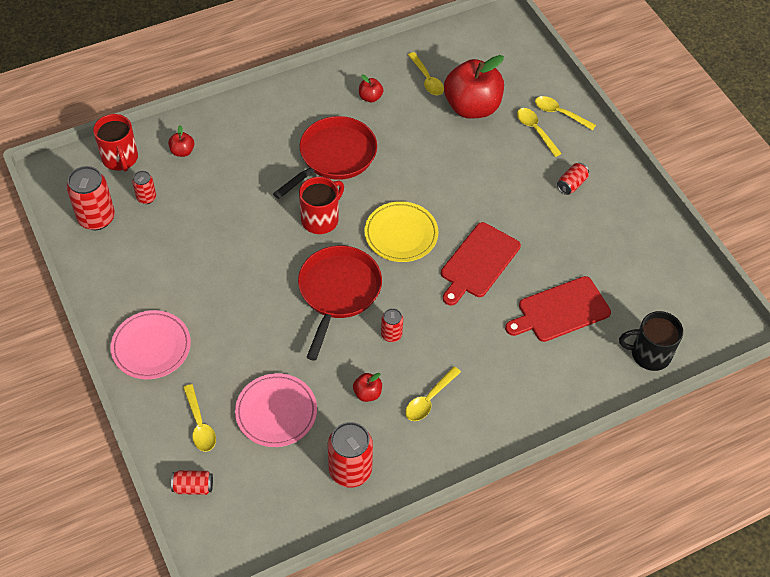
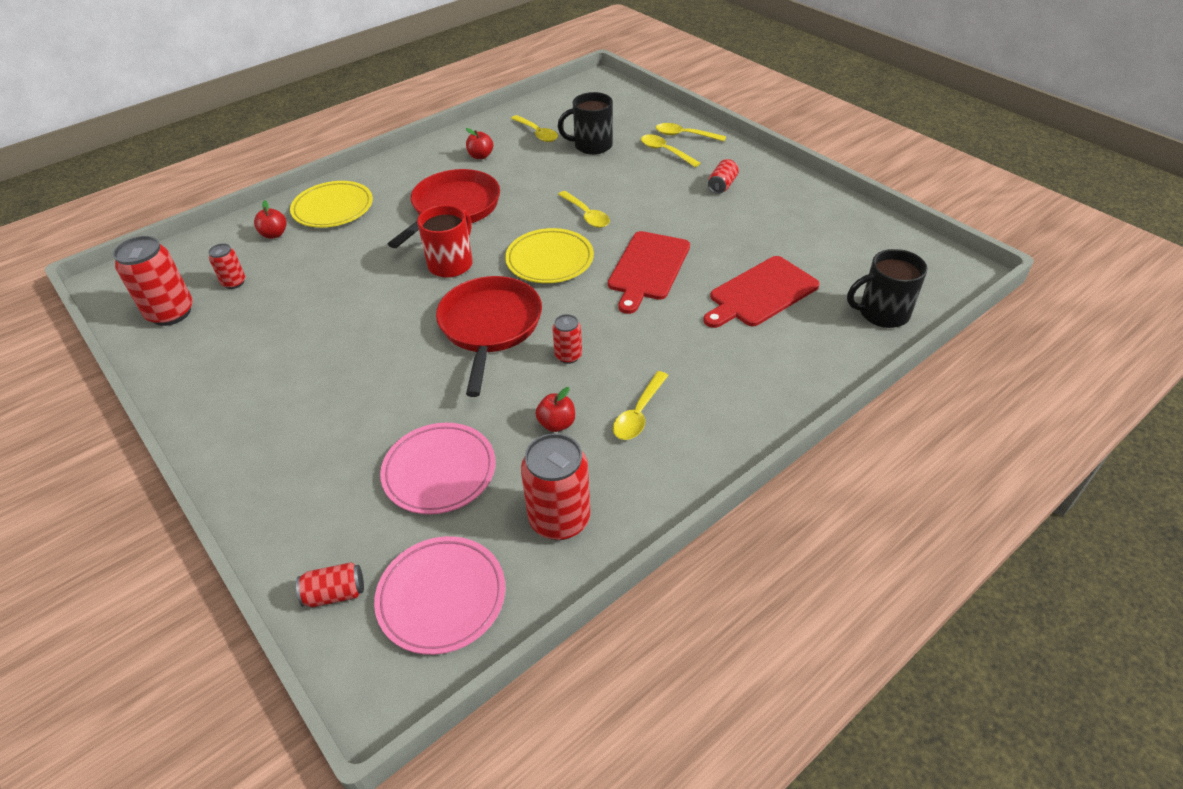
camera: 10 degrees left, 10 degrees down
(120, 159) = (199, 253): red mug -> none
(151, 347) = (254, 432): pink plate -> pink plate (441, 597)
(199, 424) = (333, 509): yellow spoon -> yellow spoon (586, 215)
(233, 132) = (333, 208): none -> yellow plate
(472, 107) = (592, 146): red apple -> black mug

